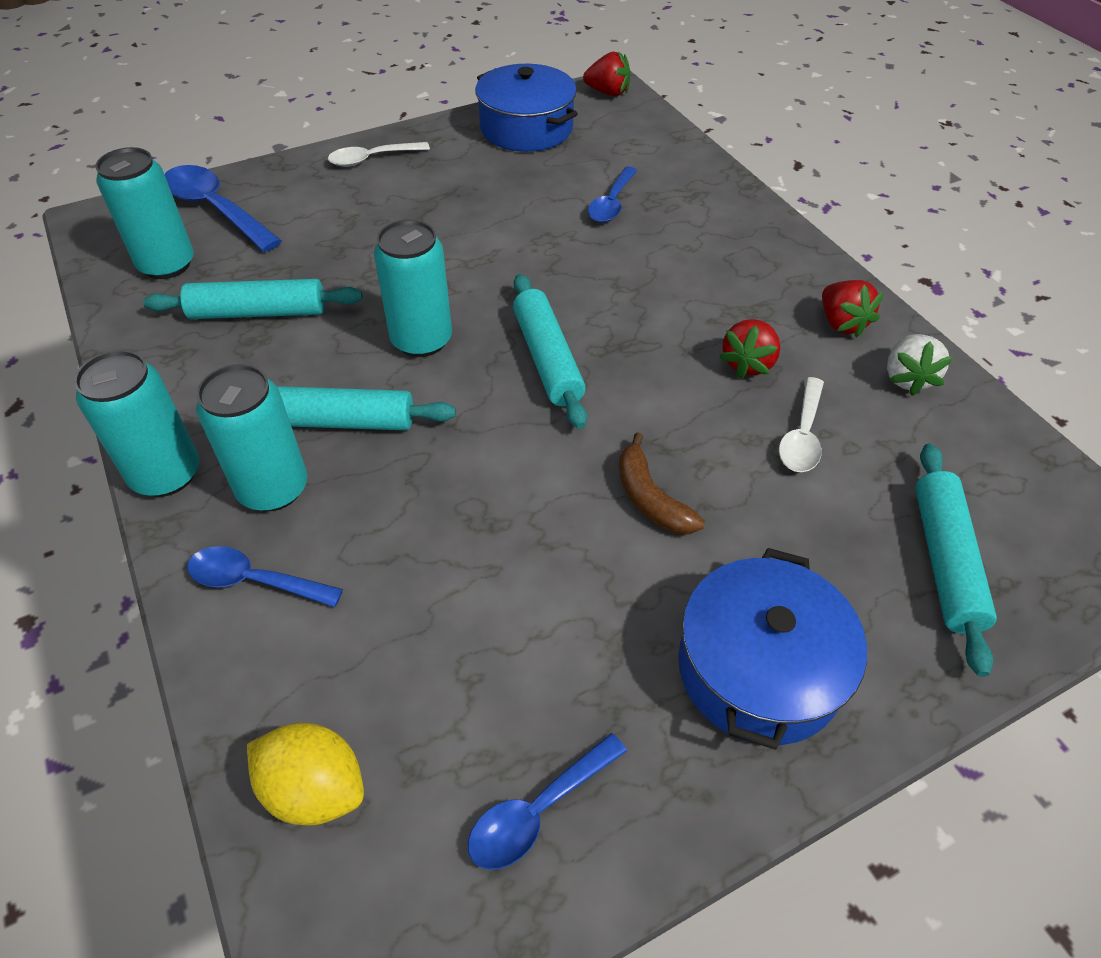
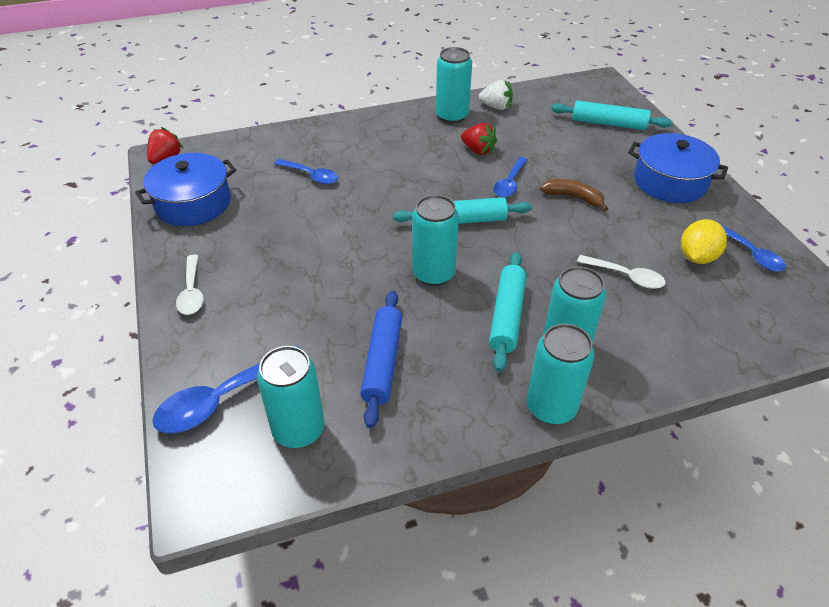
camera: 80 degrees left, 5 degrees down
(254, 581) = (637, 355): blue spoon -> blue spoon (509, 183)
(258, 312) = (383, 362): turquoise rolling pin -> blue rolling pin
(314, 789) = (759, 327): yellow lemon -> yellow lemon (697, 257)
(650, 498) = (573, 197): brown banana -> brown banana turned 135 degrees counterclockwise
(802, 436) = (532, 144): white spoon -> white spoon (626, 276)
(841, 323) = (452, 116): red strawberry -> turquoise can

